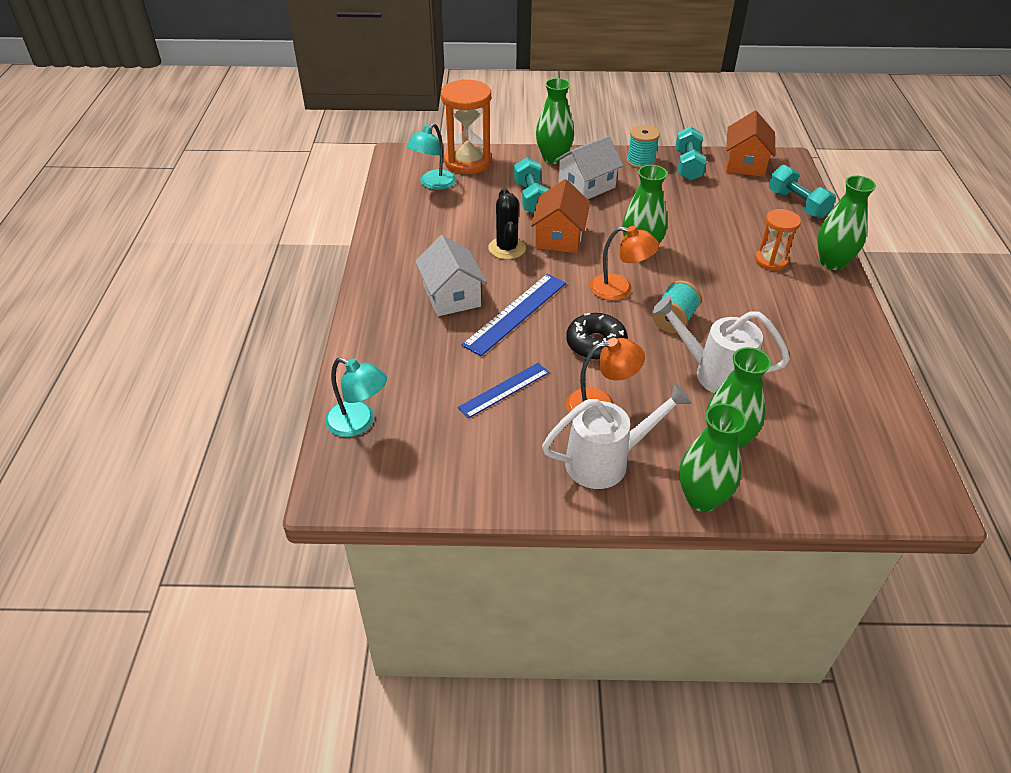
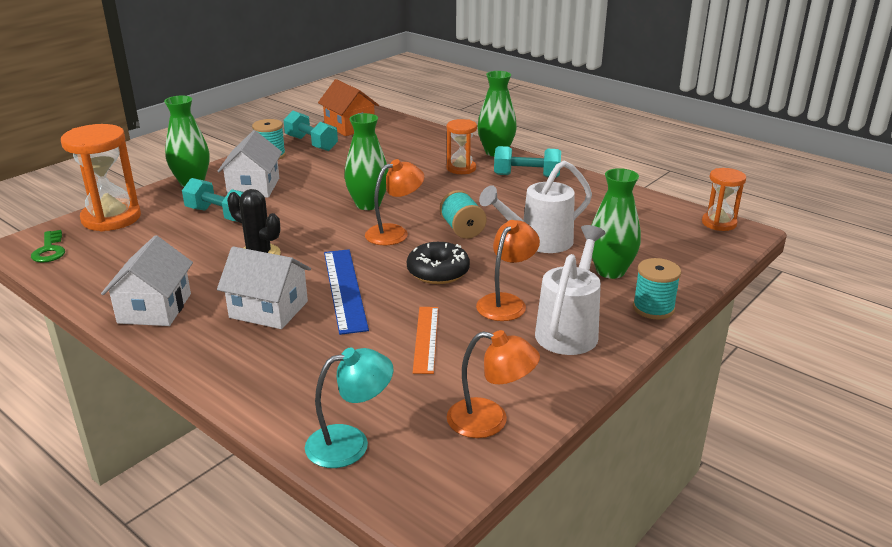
camera: 50 degrees left, 15 degrees down
(398, 250) = (155, 308): none -> white house
(406, 168) = (49, 250): none -> green key
(433, 184) = (103, 248): turquoise lamp -> none
(446, 478) = (490, 421): none -> orange lamp
(504, 390) = (426, 339): blue ruler -> orange ruler
(559, 237) = (290, 227): orange house -> none
(702, 498) = (653, 308): green vase -> turquoise spool
(797, 204) = (422, 133): turquoise dumbbell -> turquoise dumbbell (526, 176)
(923, 475) = (719, 223): none -> orange hourglass

